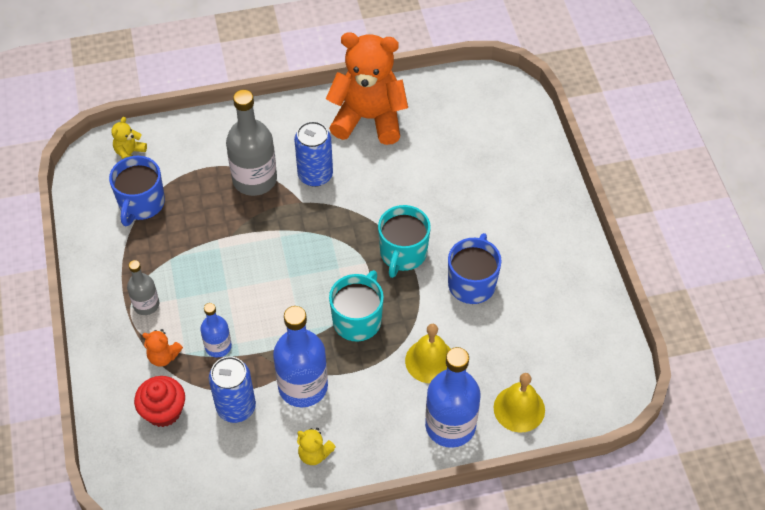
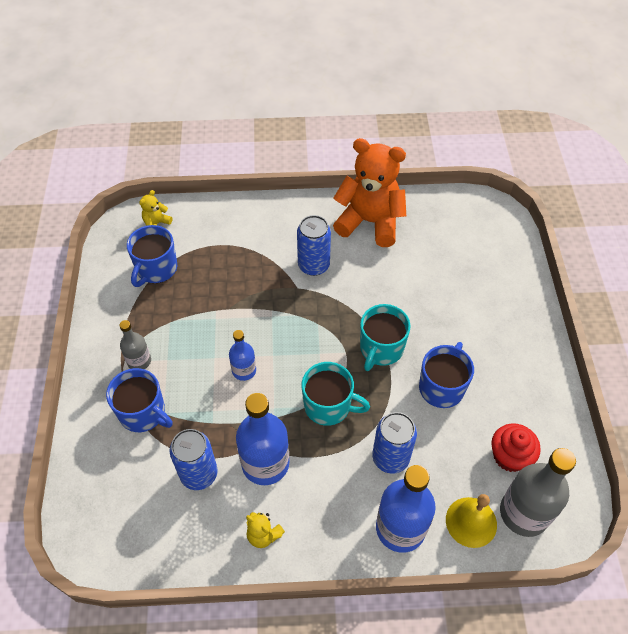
camera: 10 degrees right, 0 degrees up
(163, 356) = (143, 413): orange teddy bear -> blue mug
(163, 411) = (131, 466): red cupcake -> red cupcake (510, 456)
(218, 346) = (195, 411): blue bottle -> blue bottle (244, 370)
(254, 179) = (259, 261): grey bottle -> grey bottle (524, 513)
(357, 320) = (328, 406): turquoise mug -> turquoise mug turned 75 degrees clockwise
(430, 361) = (390, 457): yellow bell -> blue can

